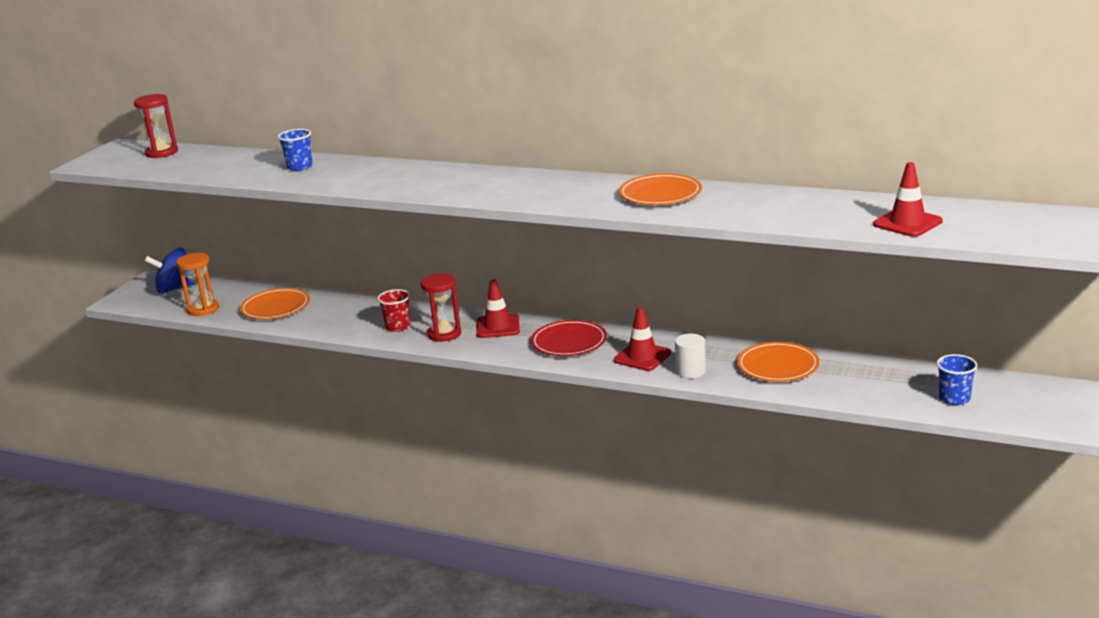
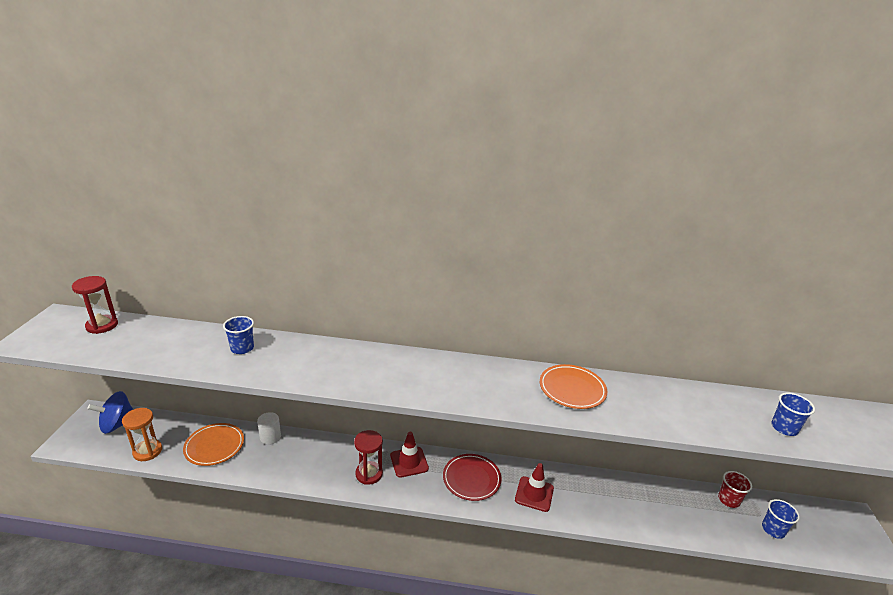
camera: 20 degrees left, 5 degrees up
(398, 326) = (327, 466): red cup -> red cup (728, 500)
(690, 371) = (577, 510): white cylinder -> white cylinder (270, 437)
(778, 366) = (635, 499): orange plate -> none
(907, 223) = (784, 428): red traffic cone -> blue cup

